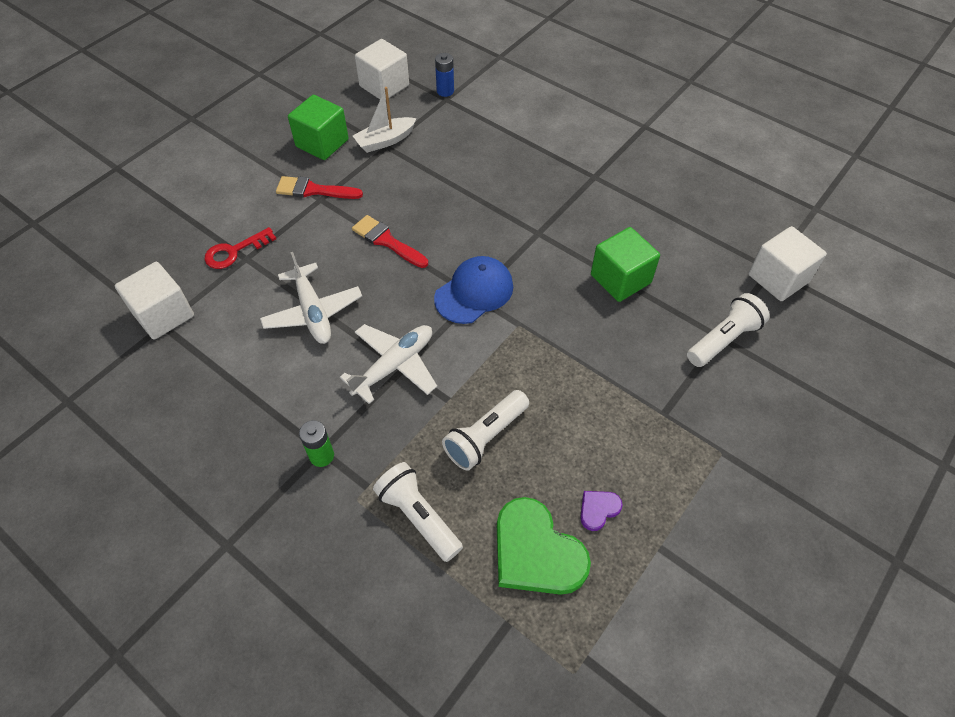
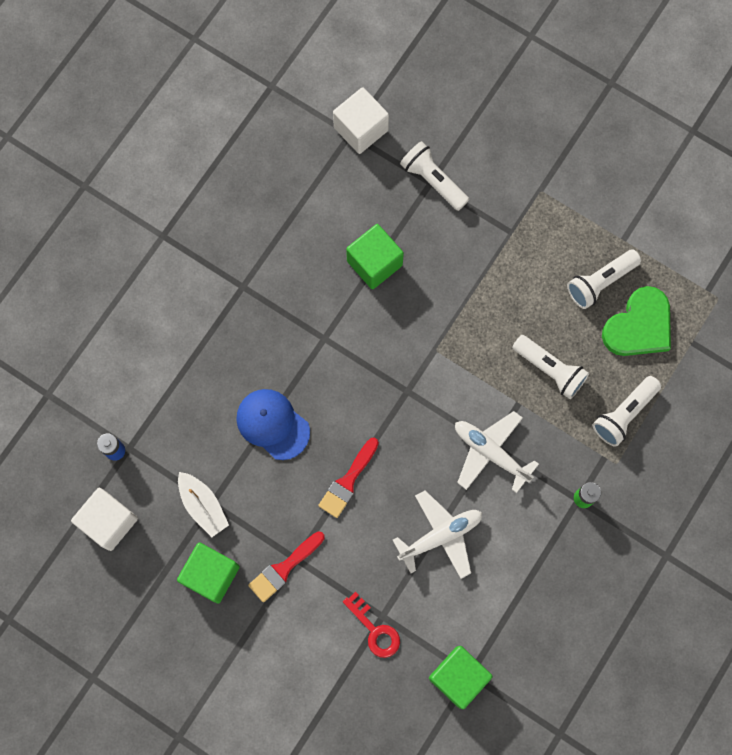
camera: 95 degrees left, 20 degrees up
(163, 314) = (458, 677): white cube -> green cube
(314, 190) = (284, 568): red brush -> red brush turned 45 degrees clockwise
(474, 292) = (403, 392): blue cap -> blue cap (272, 424)
(598, 509) = (600, 282): purple heart -> white flashlight

